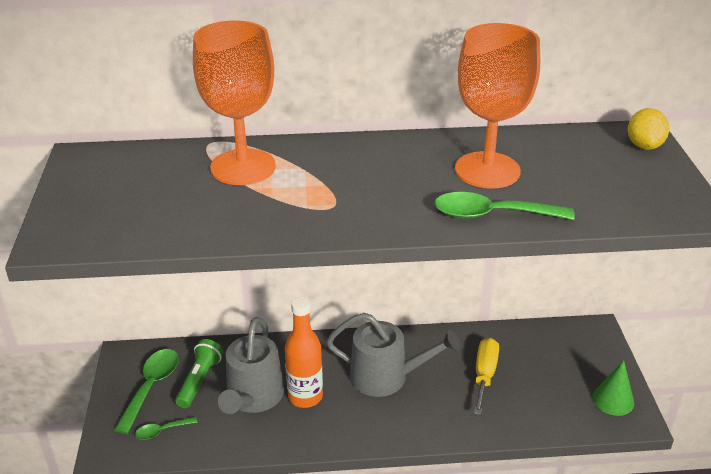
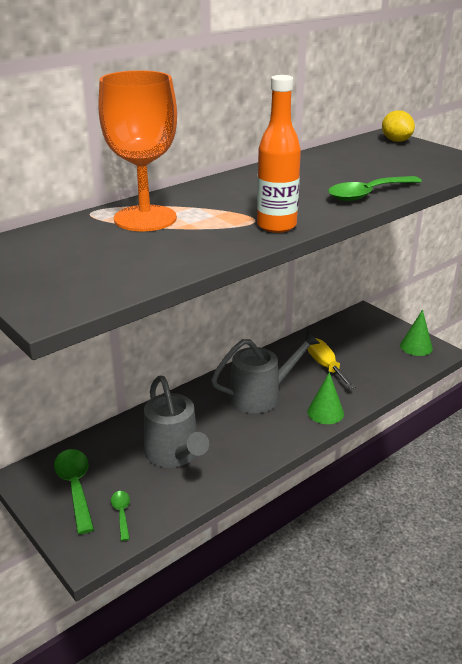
camera: 35 degrees left, 5 degrees down
(162, 431) = (122, 513): green spoon -> green spoon turned 135 degrees clockwise
(200, 380) = (115, 463): green flashlight -> none
(305, 396) = (215, 434): orange bottle -> orange bottle (276, 226)
(430, 427) = (325, 412): none -> green cone
(487, 170) = (326, 174): orange goblet -> none

